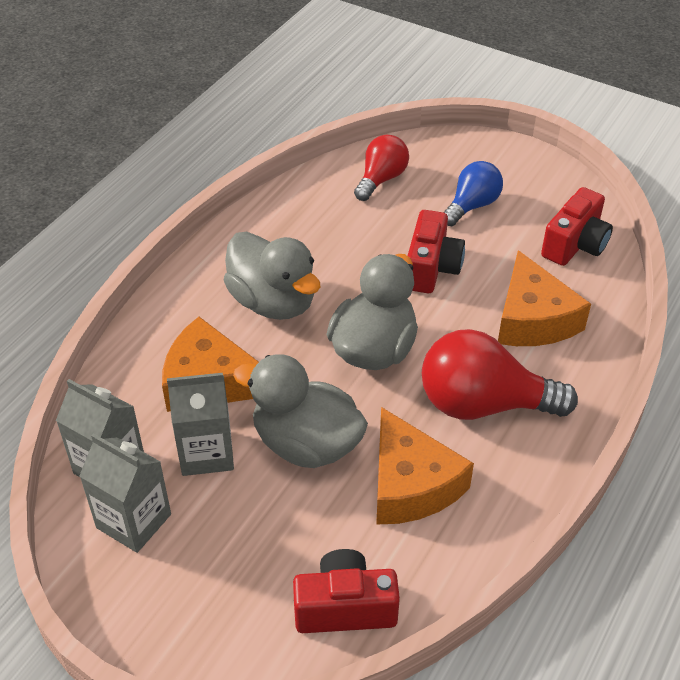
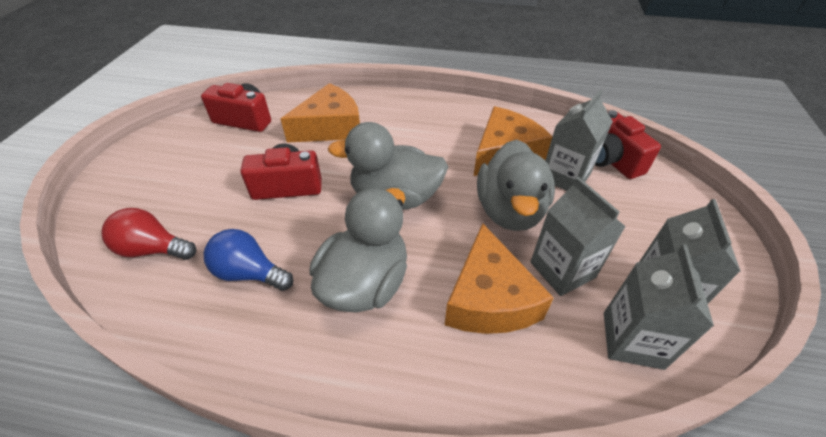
camera: 110 degrees left, 0 degrees up
(336, 530) = (565, 176): none -> grey carton
(472, 206) = (198, 178): blue light bulb -> blue light bulb (249, 273)
(483, 404) = (420, 135): red light bulb -> none

